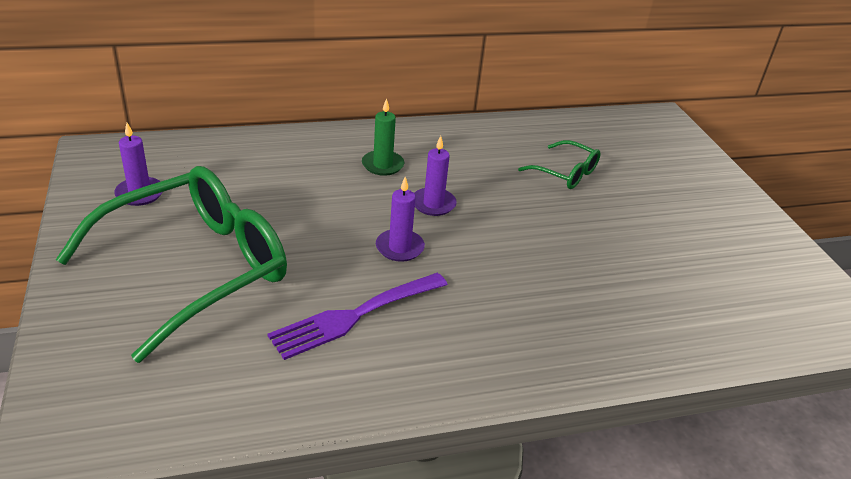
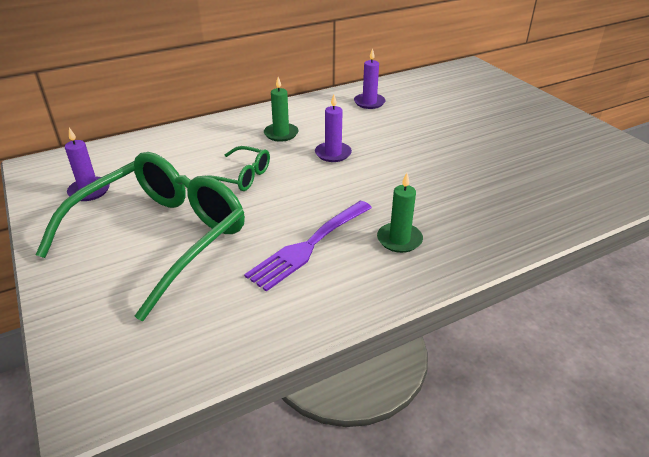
camera: 10 degrees left, 0 degrees up
(399, 247) = (321, 189): purple candle -> purple candle (369, 102)
(463, 332) = (399, 239): none -> green candle
(565, 173) = (421, 115): green glasses -> green glasses (241, 177)

